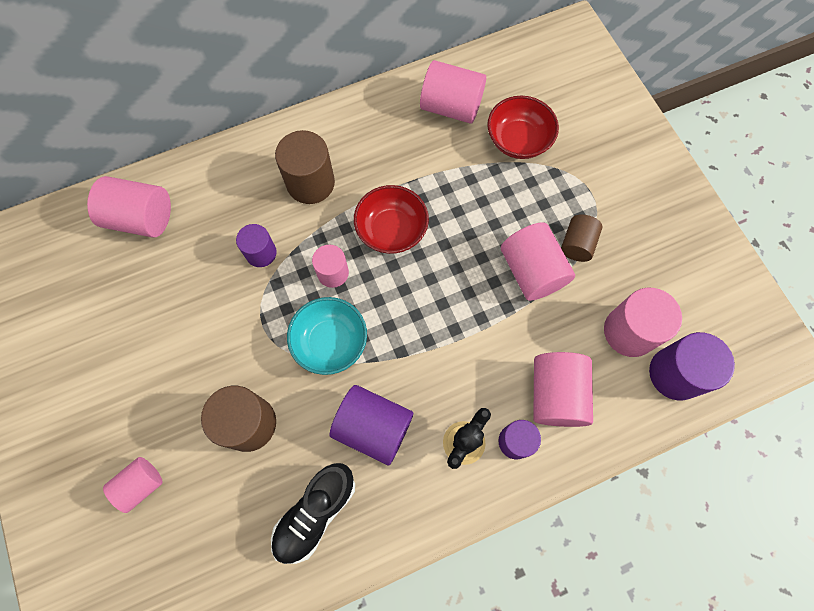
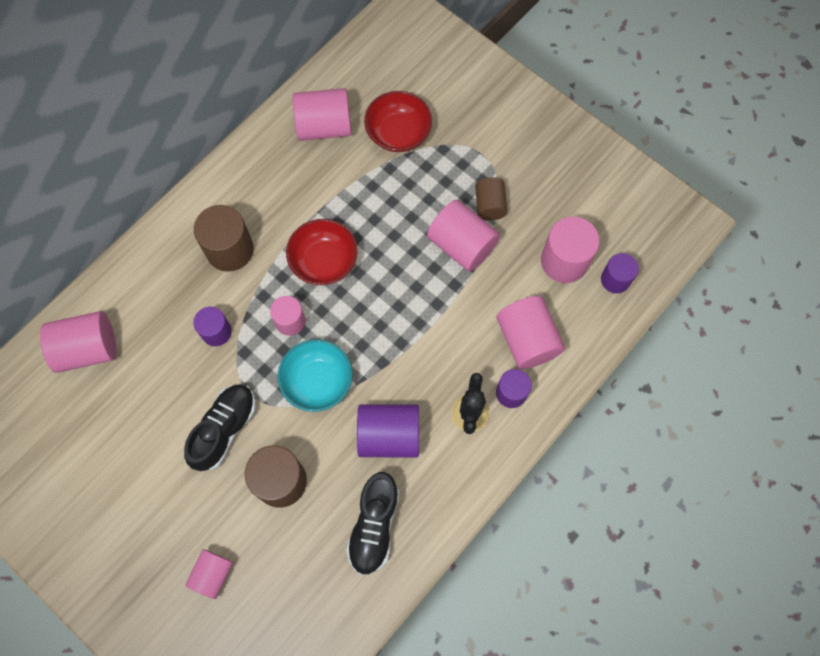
camera: 25 degrees left, 0 degrees up
(222, 348) = (224, 429): none -> black shoe
(675, 373) = (615, 279): purple cylinder -> purple cylinder, size x0.62

